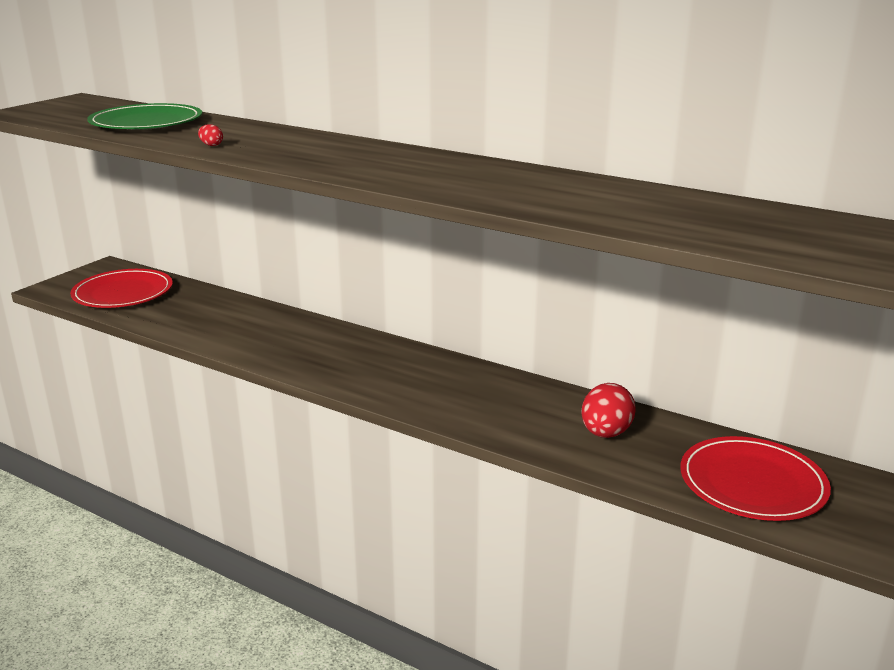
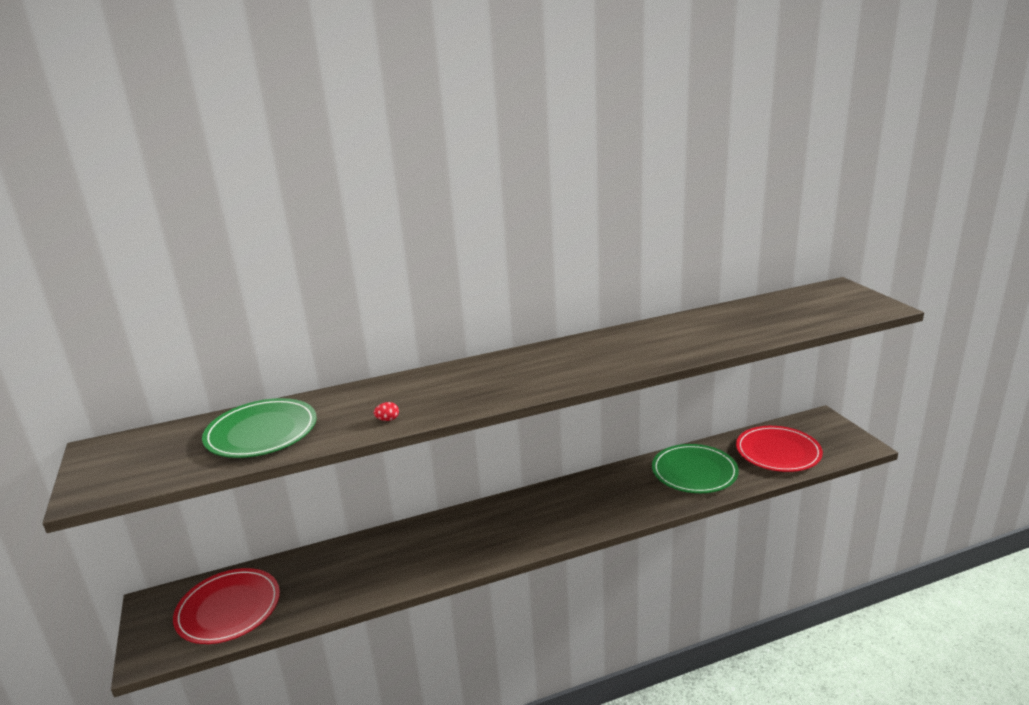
camera: 50 degrees left, 0 degrees up
(605, 433) = (694, 472): red egg -> green plate

